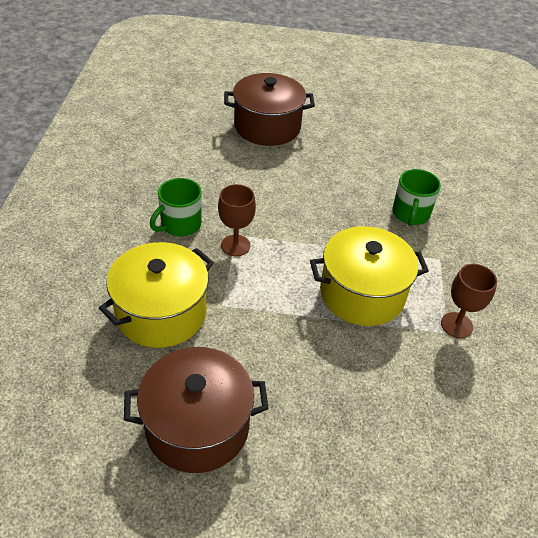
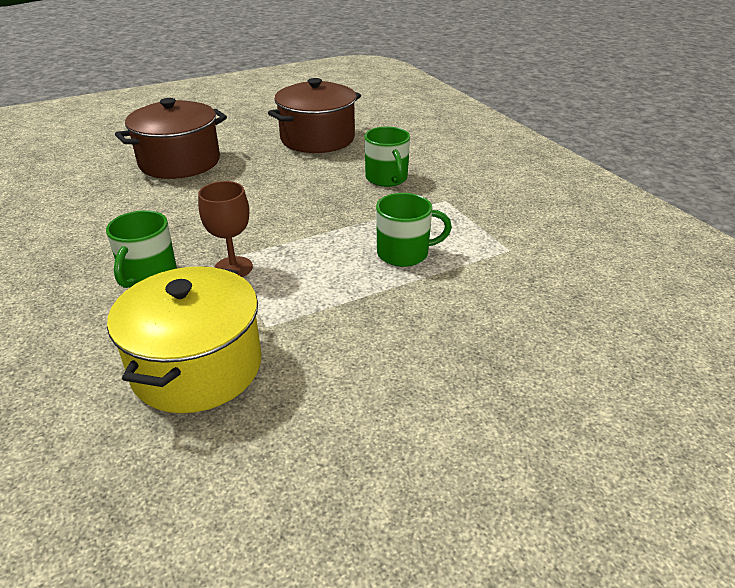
camera: 30 degrees left, 10 degrees down
(197, 426) = (346, 459): brown pot -> brown pot (317, 139)
(362, 293) = (404, 253): yellow pot -> green mug
(456, 325) = (511, 241): brown goblet -> none

